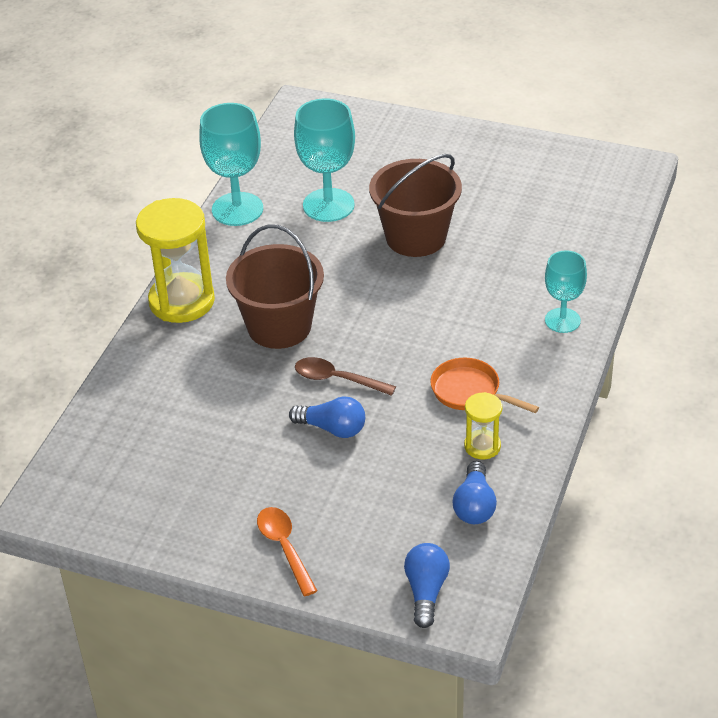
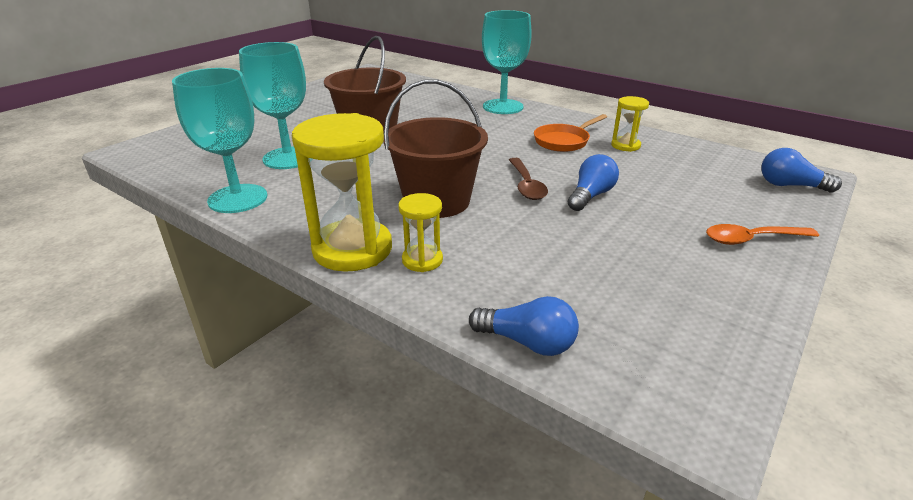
camera: 75 degrees left, 10 degrees down
(178, 343) = (422, 260): none -> yellow hourglass
(337, 379) = (526, 185): brown spoon -> brown spoon turned 45 degrees counterclockwise
(474, 505) = (690, 157): blue light bulb -> blue light bulb (527, 342)
(562, 320) = (503, 107): turquoise goblet -> turquoise goblet, size x1.58

